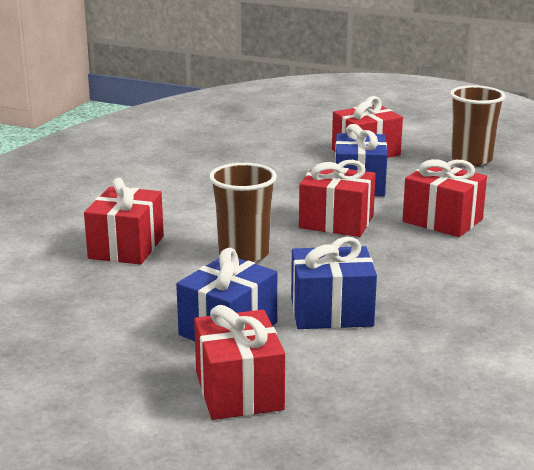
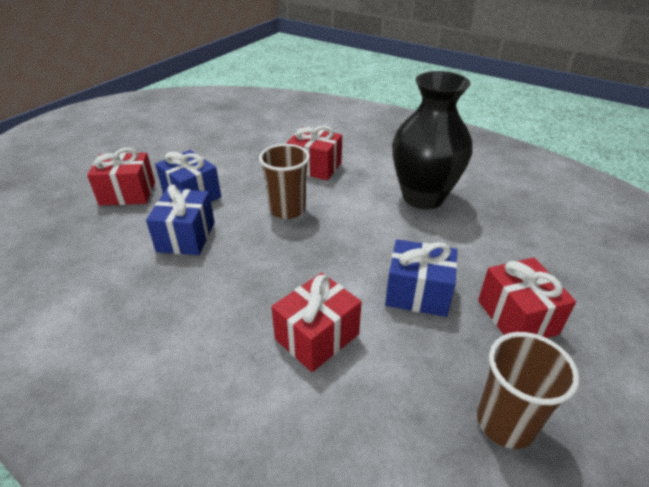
camera: 100 degrees right, 15 degrees up
(192, 183) = (423, 197): none -> black vase
(336, 222) = (331, 263): red gift -> none

